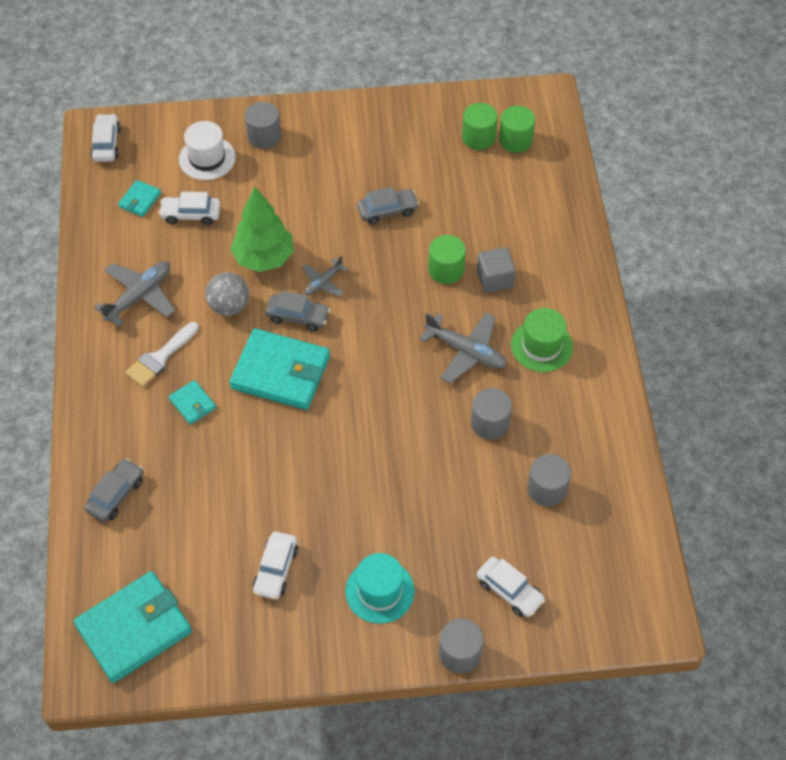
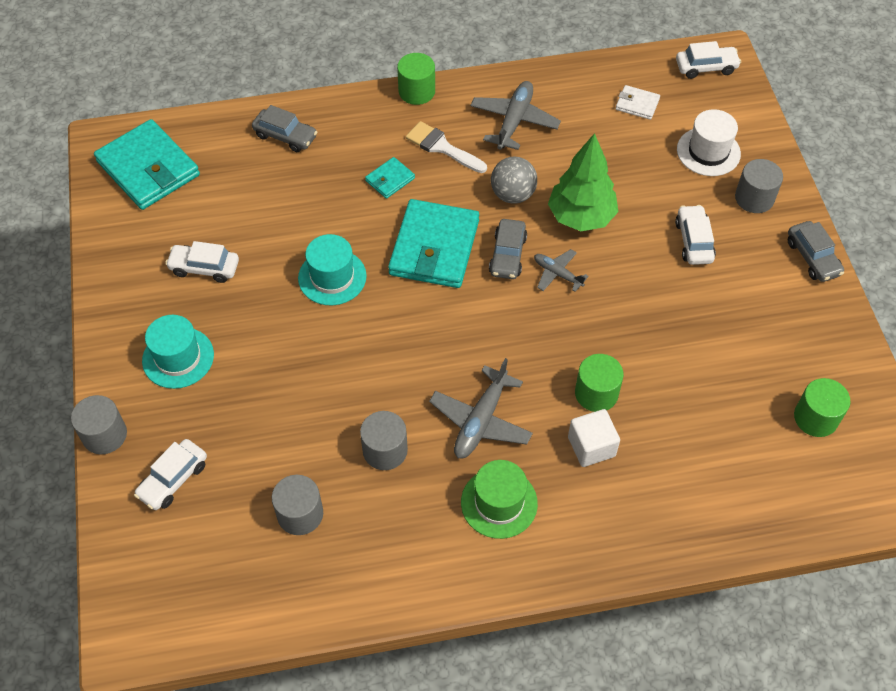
camera: 85 degrees right, 0 degrees up
(139, 296) = (514, 121): grey plane -> grey plane turned 105 degrees counterclockwise
(140, 200) = (637, 104): turquoise wallet -> white wallet
(191, 214) = (627, 148): white car -> white car (693, 241)
(303, 457) = (332, 277): none -> turquoise hat
(387, 210) = (673, 327): grey car -> grey car (812, 257)
(495, 279) = (591, 446): grey cube -> white cube
(515, 140) = (823, 461): green cylinder -> green cylinder (416, 91)

